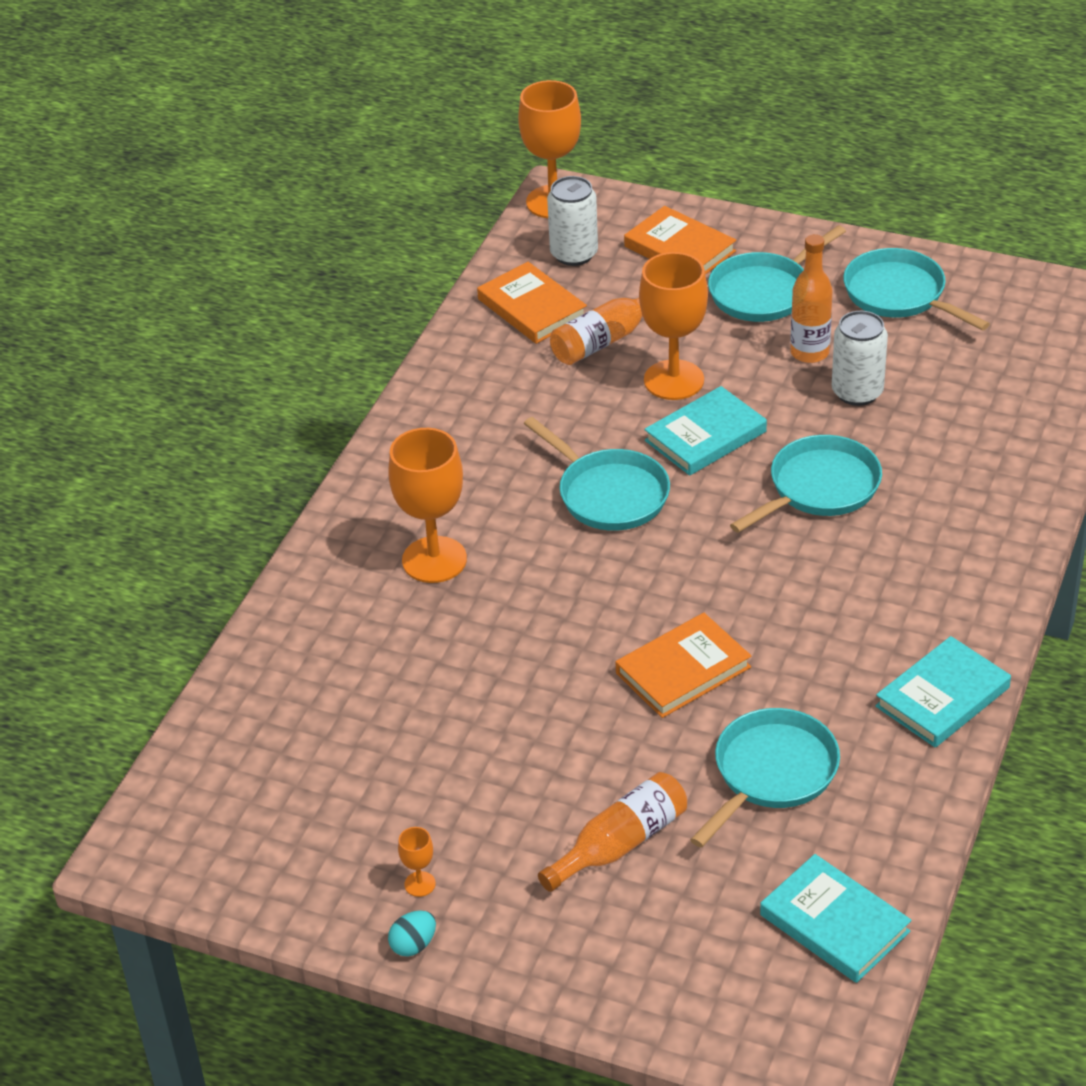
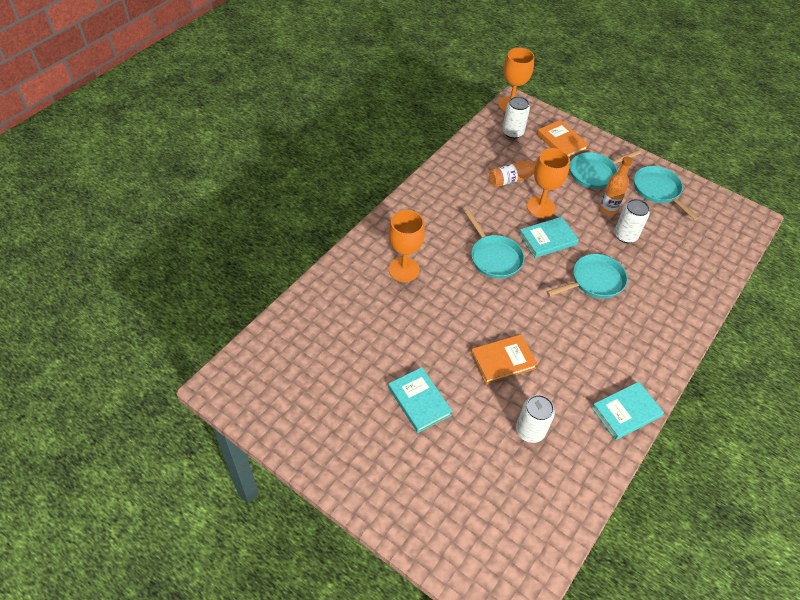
camera: 10 degrees right, 10 degrees up
(413, 945) = (330, 475): turquoise egg -> none
(420, 884) = (344, 442): orange goblet -> none
(532, 308) = (486, 154): orange book -> none
(620, 844) = (445, 448): orange bottle -> none
(771, 773) = (530, 430): turquoise pan -> white can
(834, 923) = (539, 527): turquoise book -> turquoise book (419, 401)

